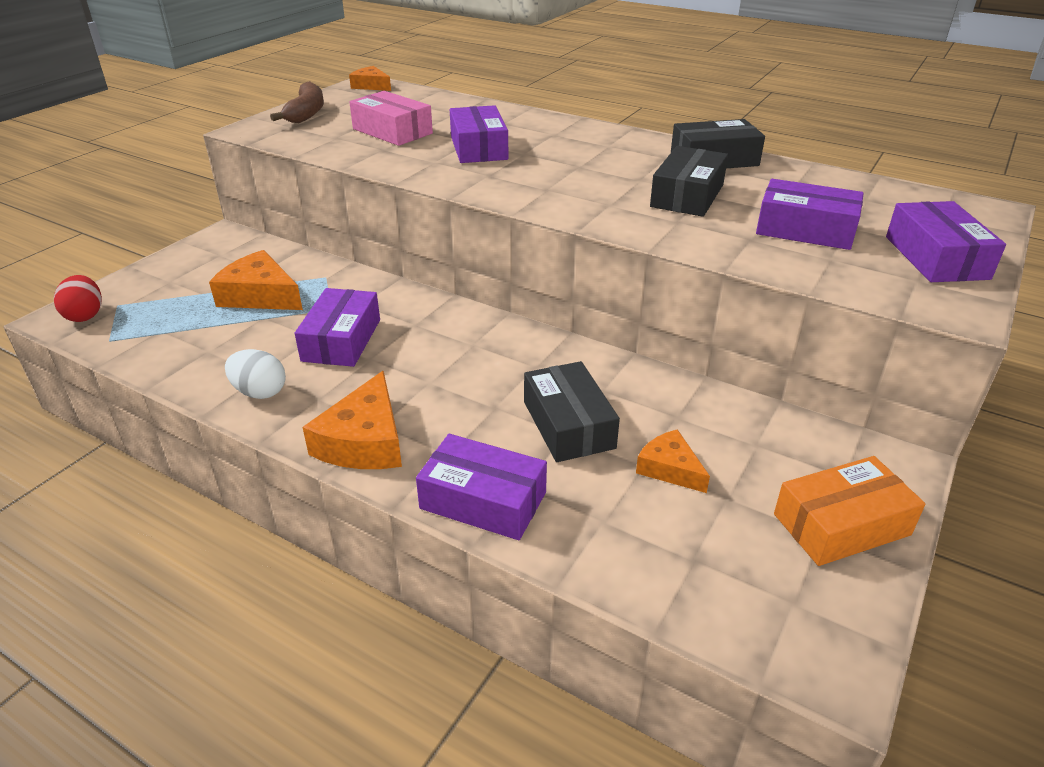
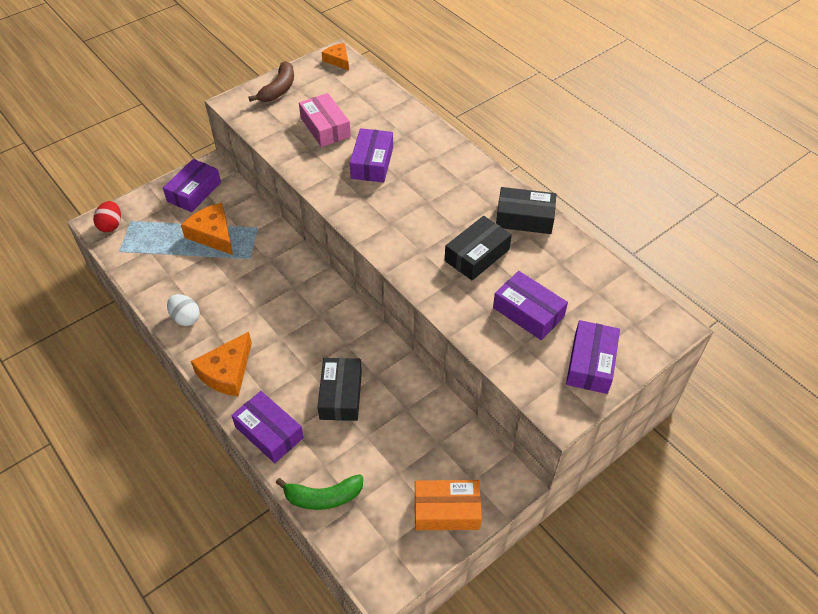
camera: 20 degrees right, 15 degrees up
(341, 340) = (245, 288): purple box -> purple box (194, 192)
(634, 565) = (323, 497): none -> green banana
(669, 468) = (378, 443): orange cheese -> none

